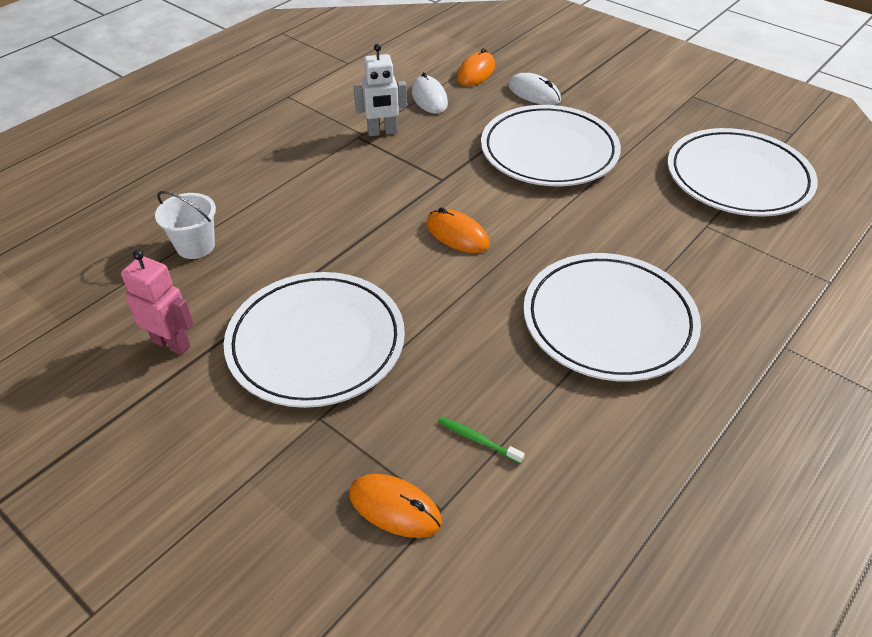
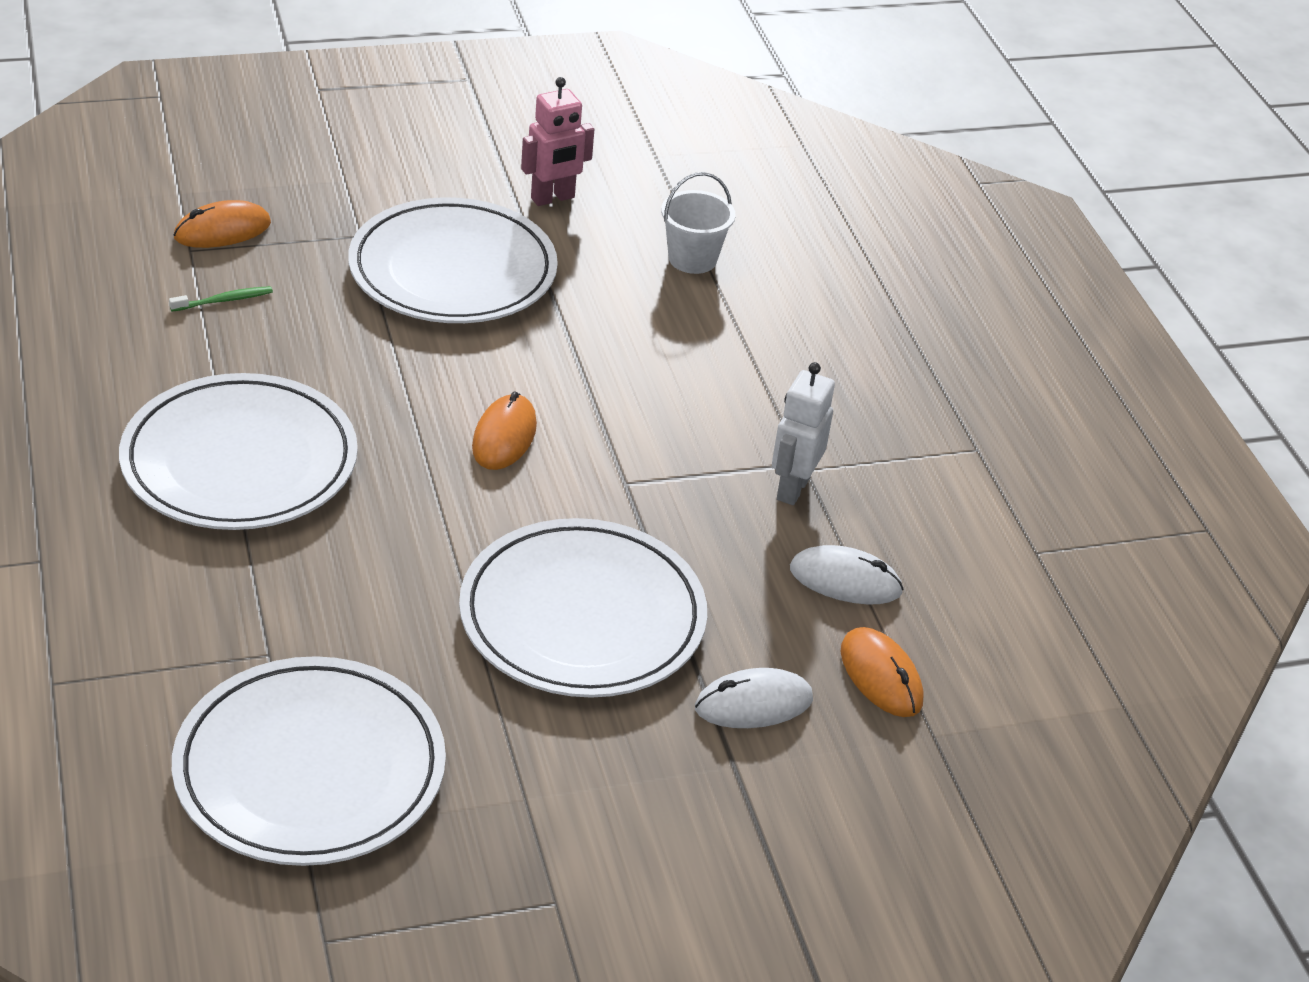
camera: 120 degrees right, 5 degrees down
(457, 234) = (504, 436): orange mouse -> orange mouse turned 60 degrees counterclockwise

